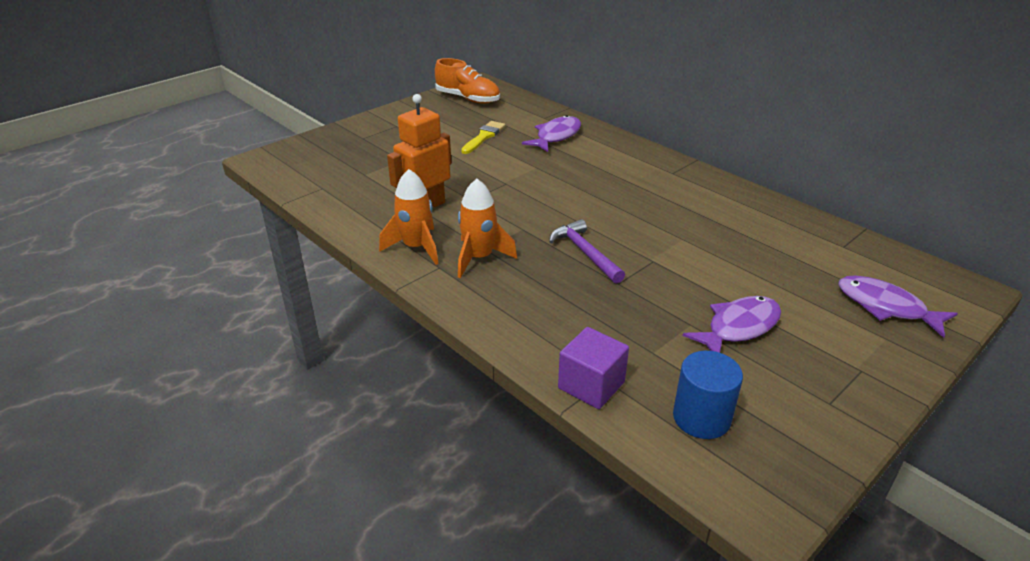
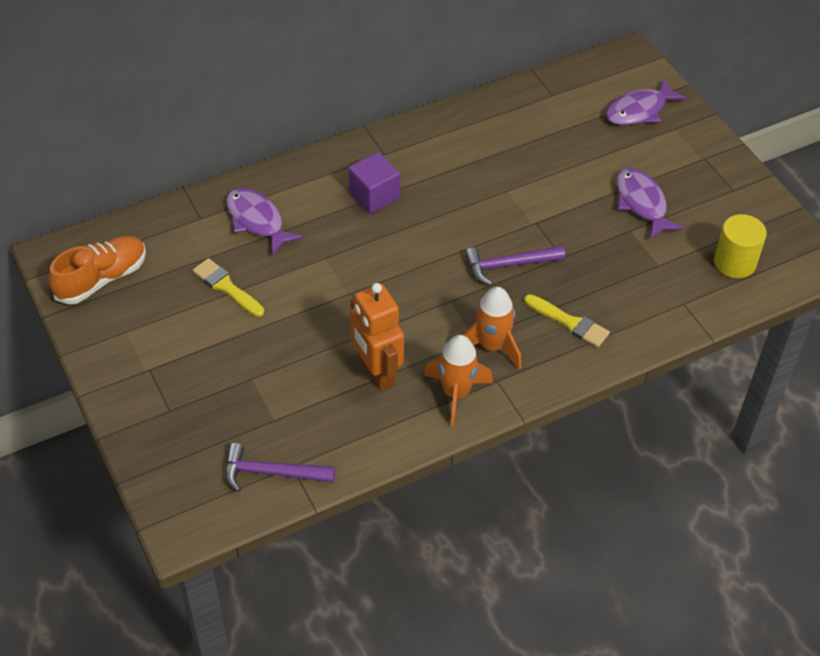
camera: 75 degrees left, 15 degrees up
(314, 181) = (271, 473): none -> purple hammer
(532, 299) = (570, 322): none -> yellow brush
(591, 385) = (688, 314): purple cube -> purple cube (374, 196)
(701, 418) = (734, 262): blue cylinder -> yellow cylinder

